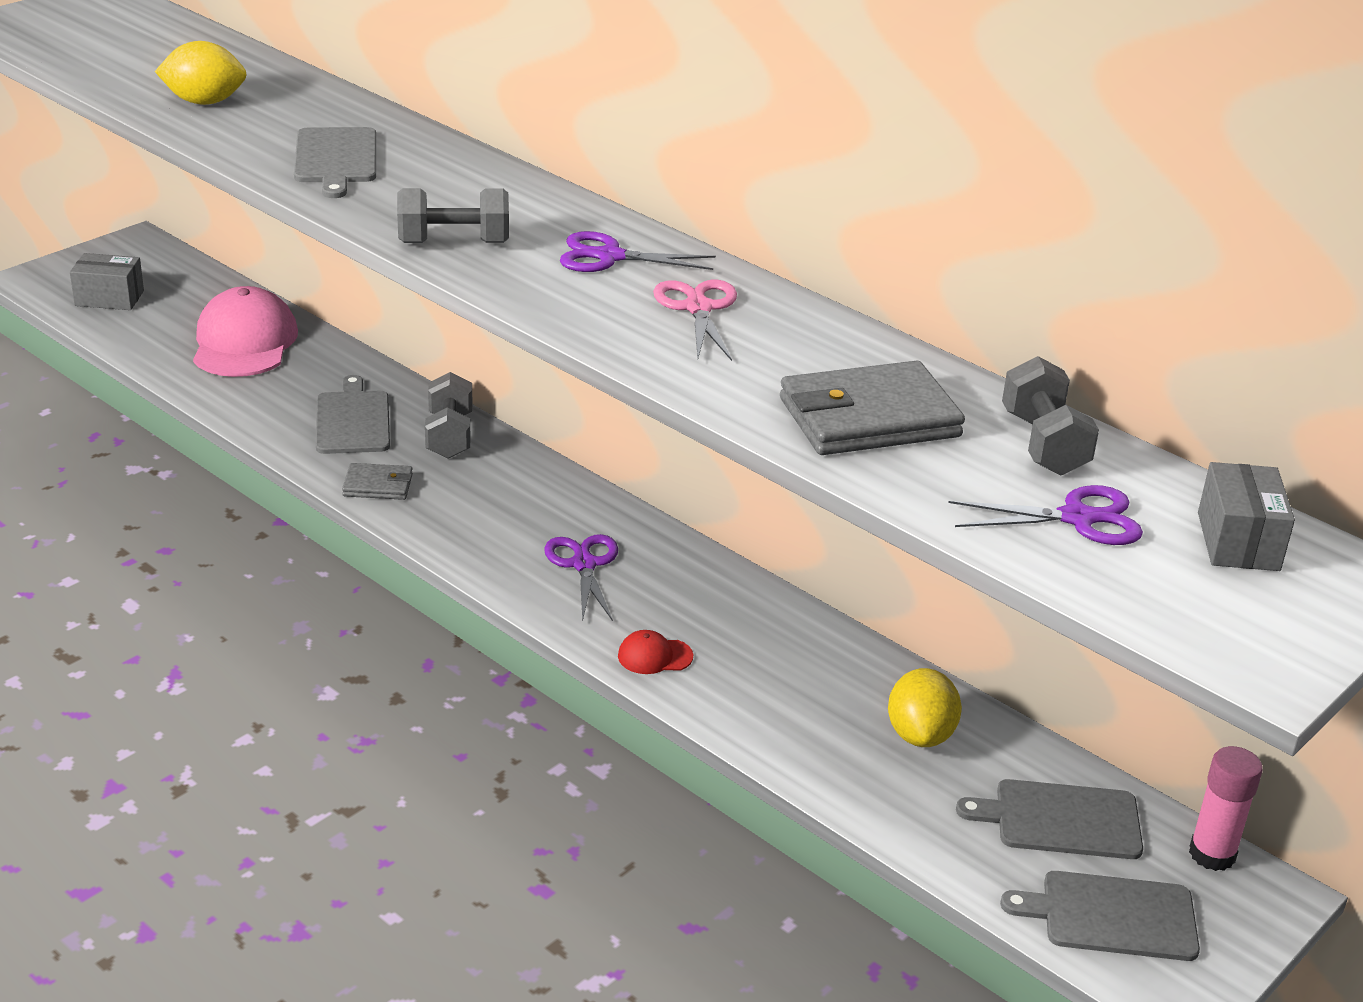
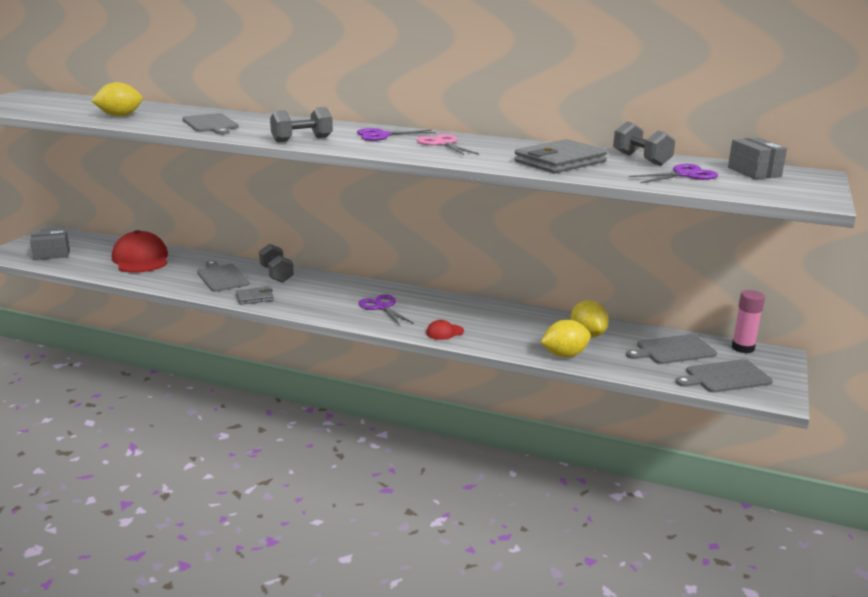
camera: 20 degrees left, 10 degrees down
(244, 342) = (141, 259): pink cap -> red cap
(837, 773) = (564, 355): none -> yellow lemon

